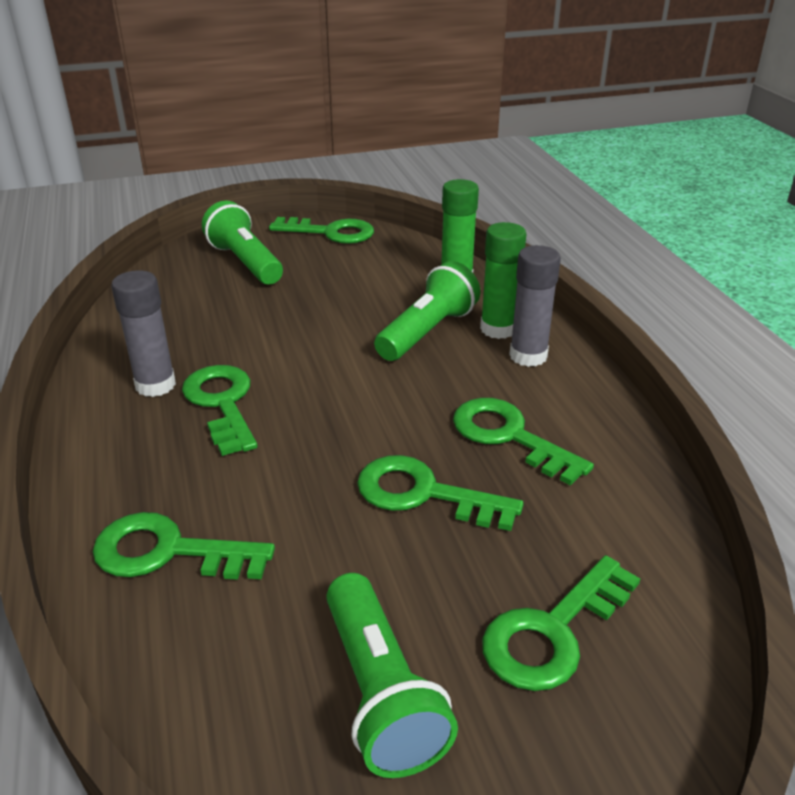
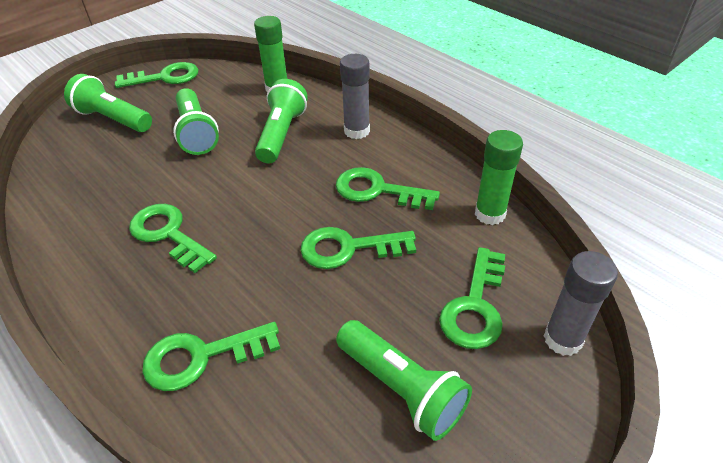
camera: 25 degrees left, 10 degrees up
(155, 385) = (106, 238): grey glue stick -> grey glue stick (563, 339)
(326, 302) = (196, 133): none -> green flashlight
(498, 329) = (326, 118): green glue stick -> green glue stick (490, 214)

